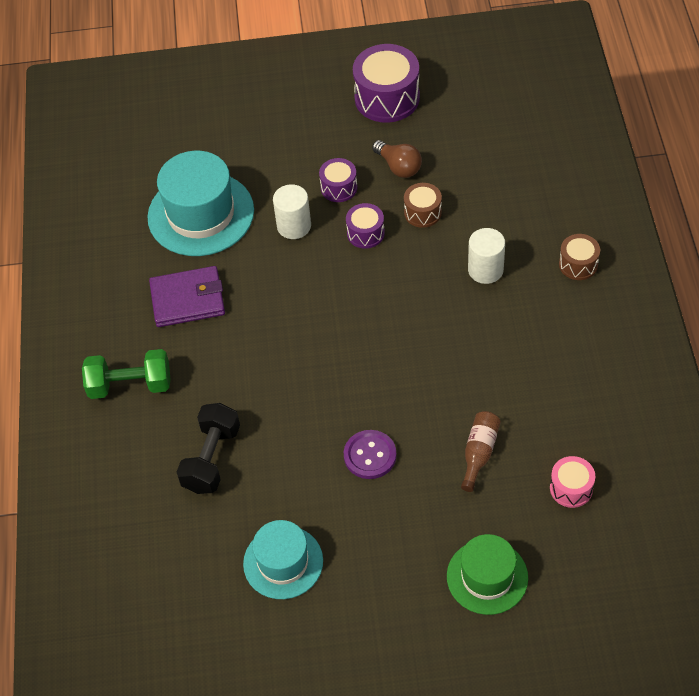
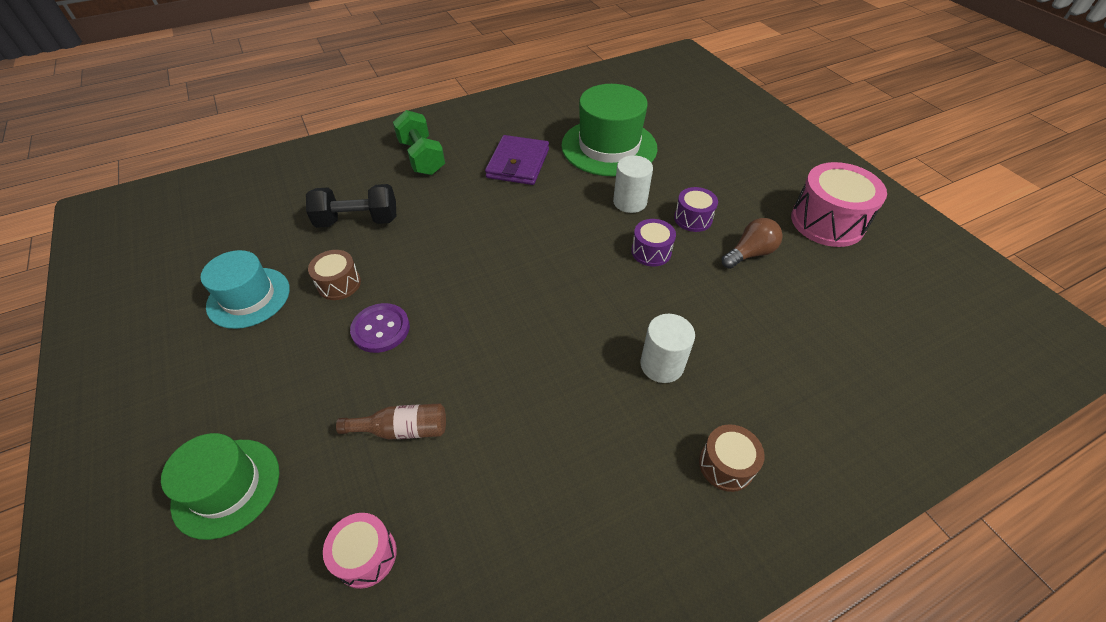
camera: 65 degrees right, 5 degrees down
(188, 299) = (518, 163): purple wallet -> purple wallet turned 45 degrees clockwise
(201, 214) = (609, 147): turquoise hat -> green hat
(387, 98) = (827, 222): purple drum -> pink drum
(399, 167) = (749, 253): brown light bulb -> brown light bulb turned 150 degrees counterclockwise
(422, 212) = (705, 288): brown drum -> brown drum (339, 284)

